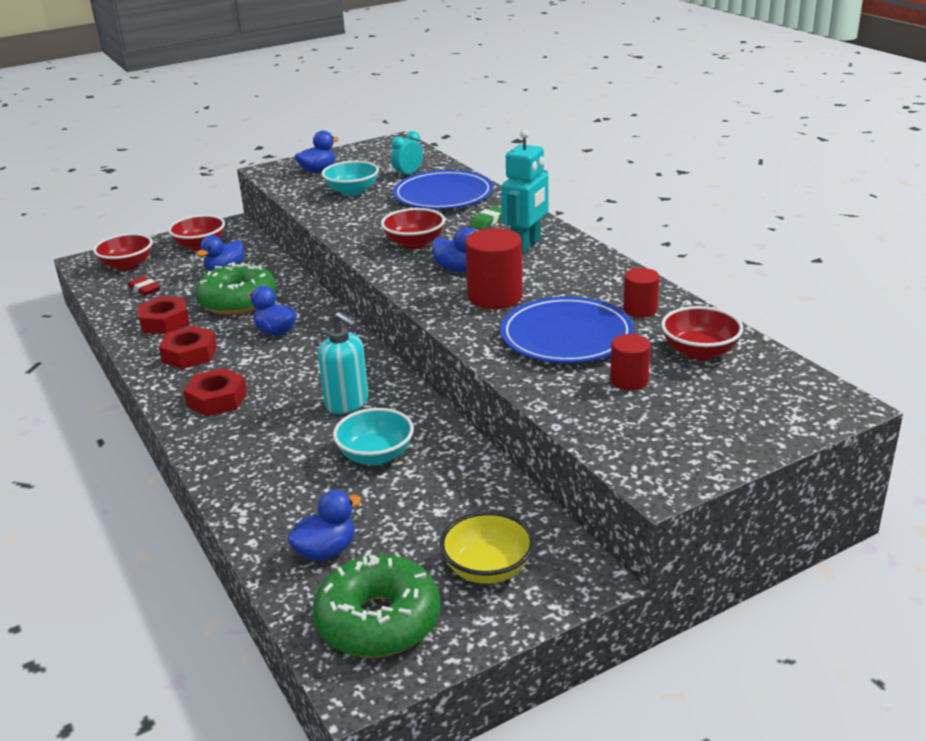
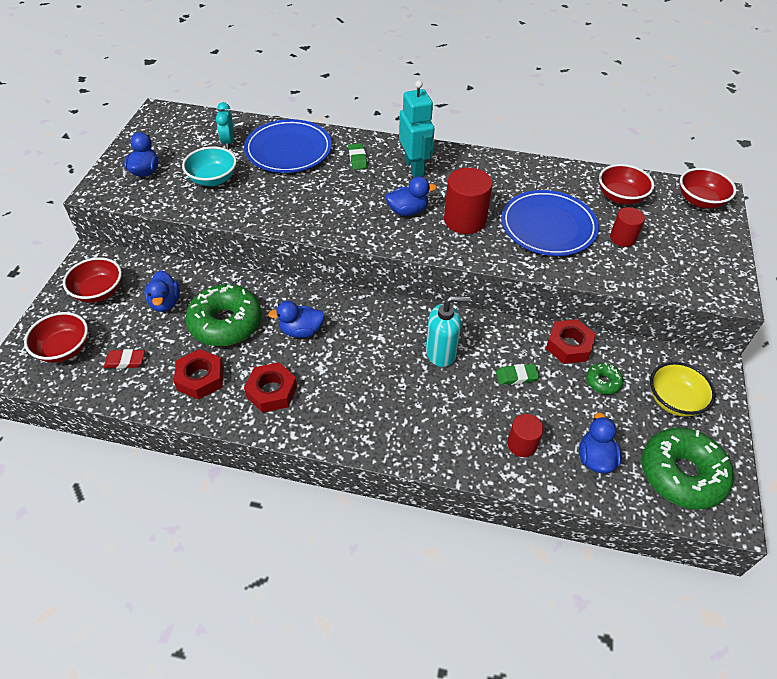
camera: 50 degrees left, 20 degrees up
(217, 399) = (357, 411): red nut -> red nut (569, 346)
(376, 455) = (516, 376): turquoise bowl -> green eraser
(414, 243) = (342, 204): red bowl -> red bowl (700, 201)
(445, 509) = (603, 382): none -> green donut
(640, 310) = (551, 184): red cylinder -> red cylinder (522, 444)

